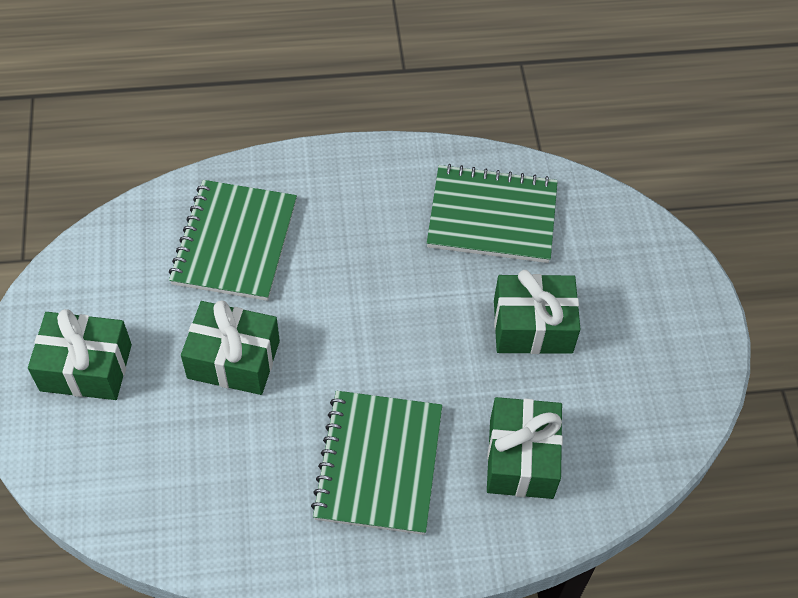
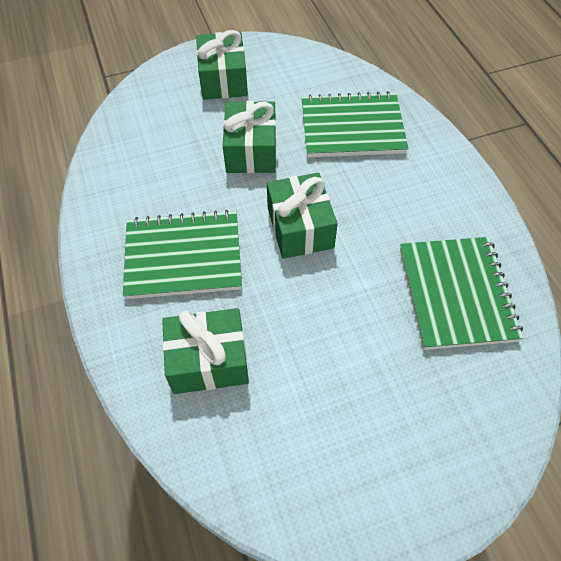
camera: 80 degrees right, 0 degrees up
(532, 326) = (348, 348): green gift -> green gift (300, 228)

